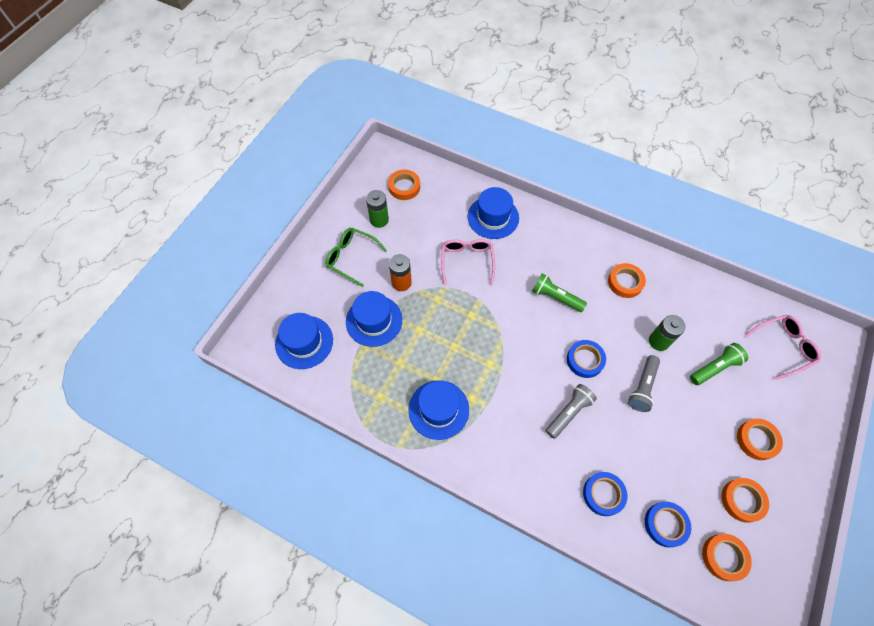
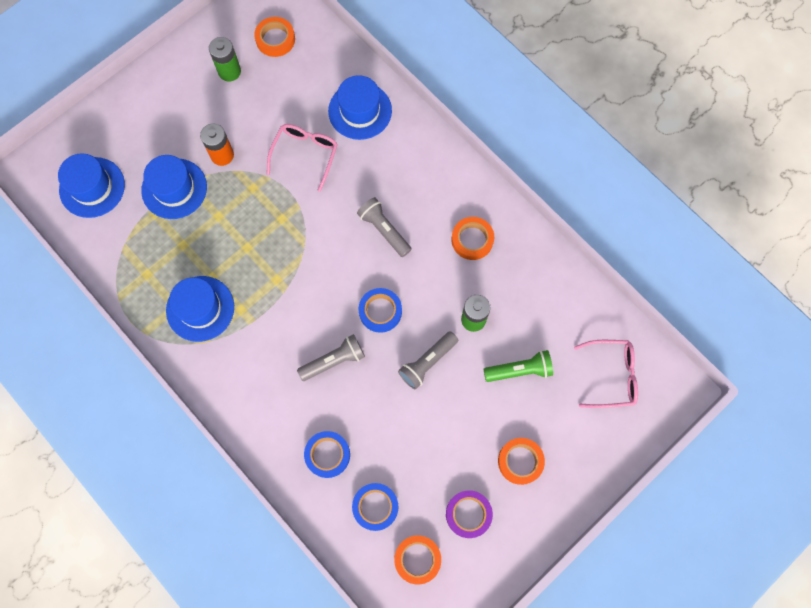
camera: 20 degrees right, 10 degrees up
(351, 258) = (180, 107): green glasses -> none
(556, 297) = (384, 230): green flashlight -> grey flashlight
(742, 500) = (468, 514): orange tape -> purple tape

